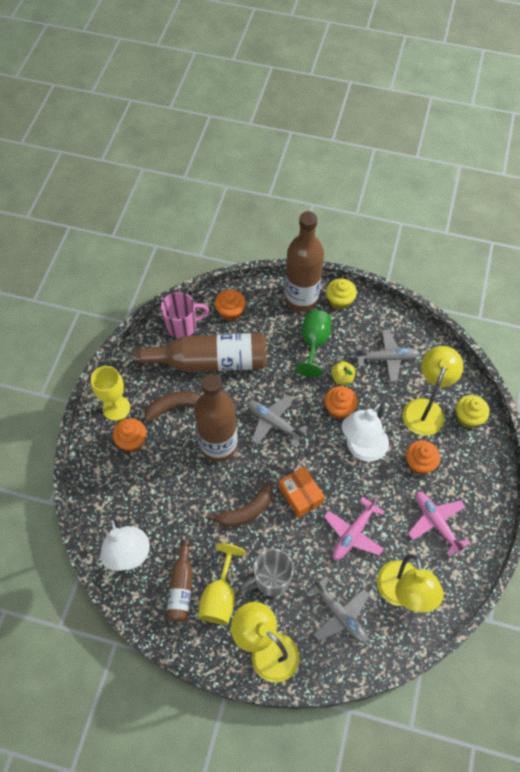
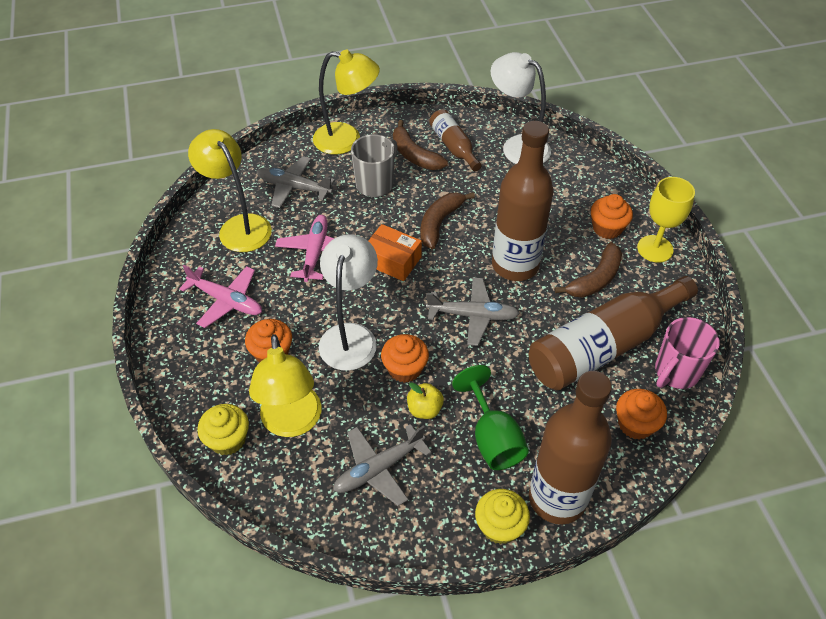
camera: 150 degrees right, 10 degrees down
(220, 596) = (414, 155): yellow goblet -> brown banana

